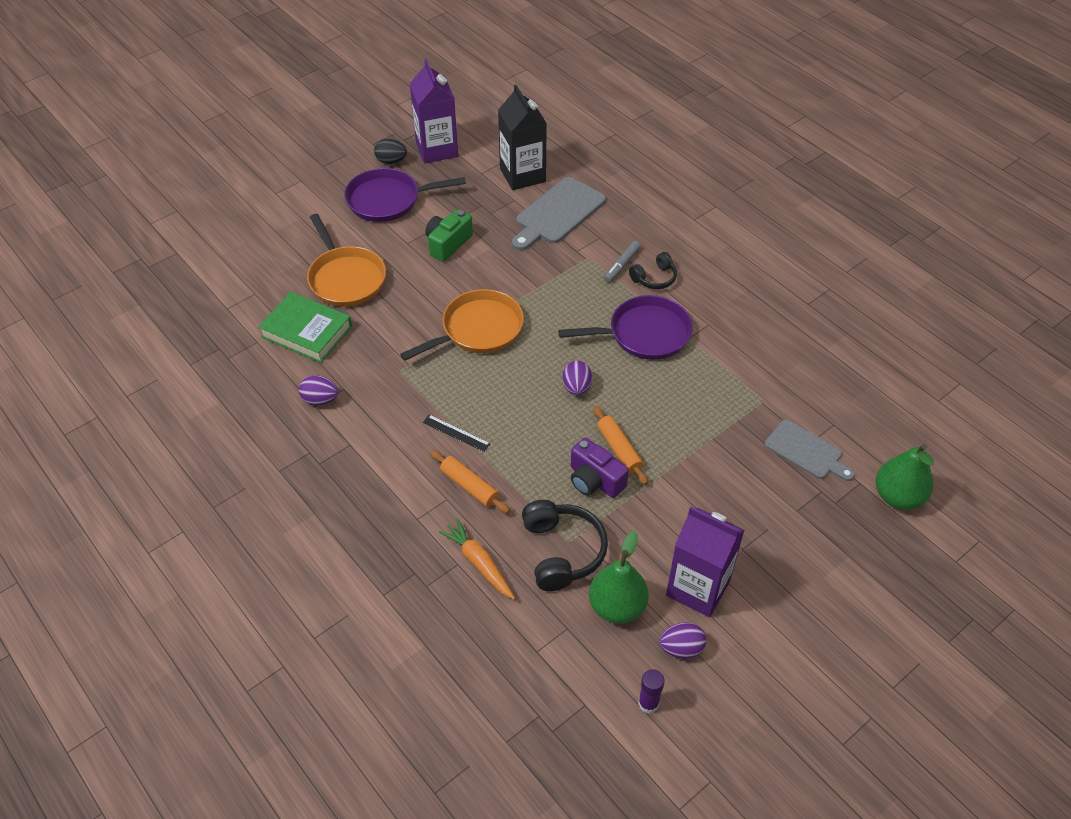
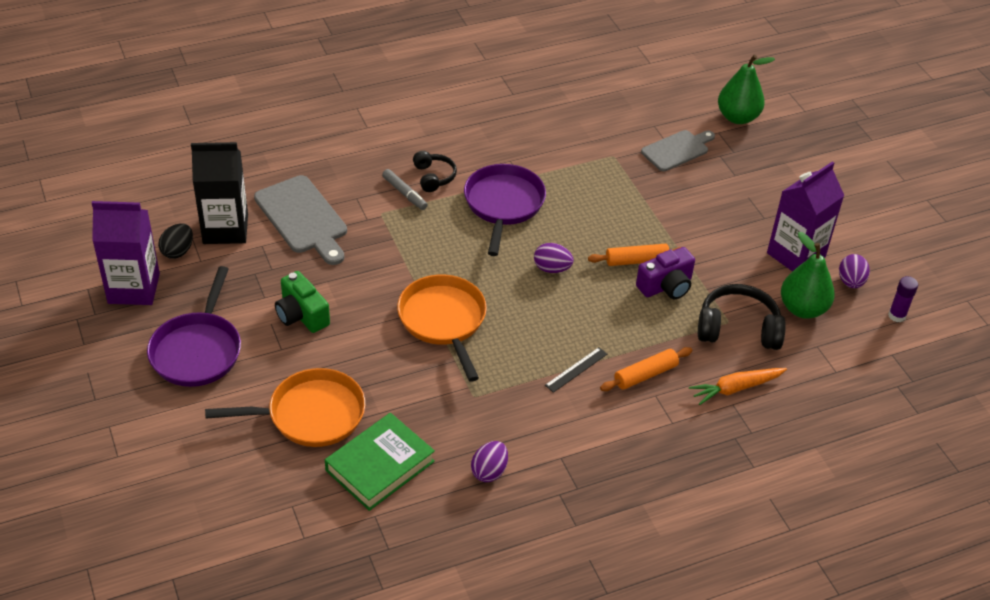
camera: 75 degrees left, 5 degrees down
(391, 161) = (128, 333): black egg -> black egg (178, 251)

